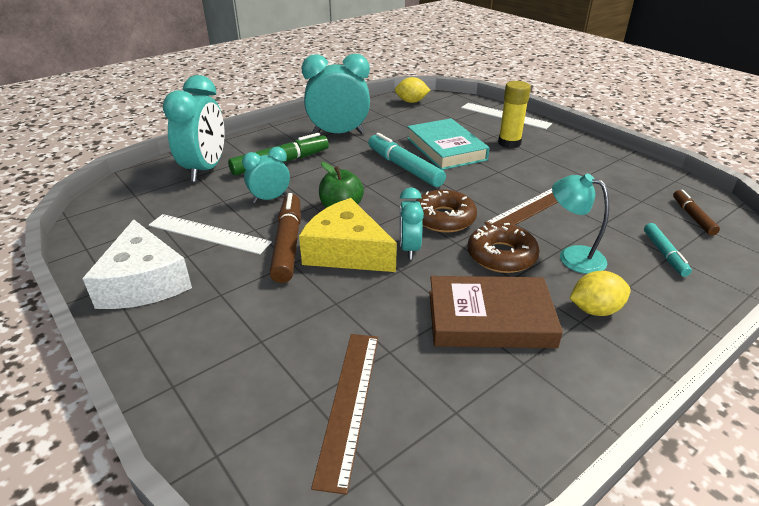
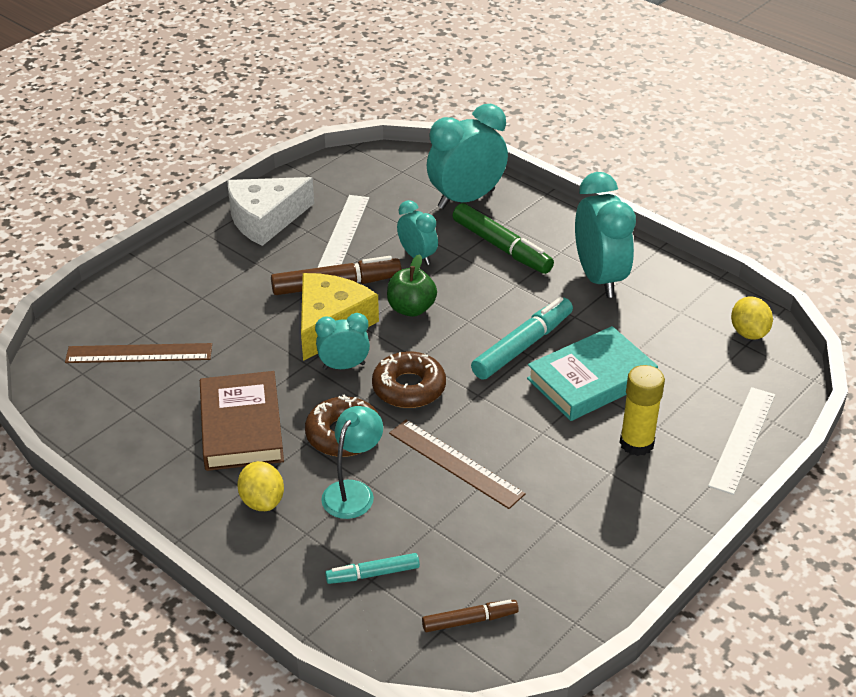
camera: 80 degrees right, 5 degrees up
(205, 170) = (466, 199): turquoise clock -> turquoise clock turned 150 degrees clockwise

